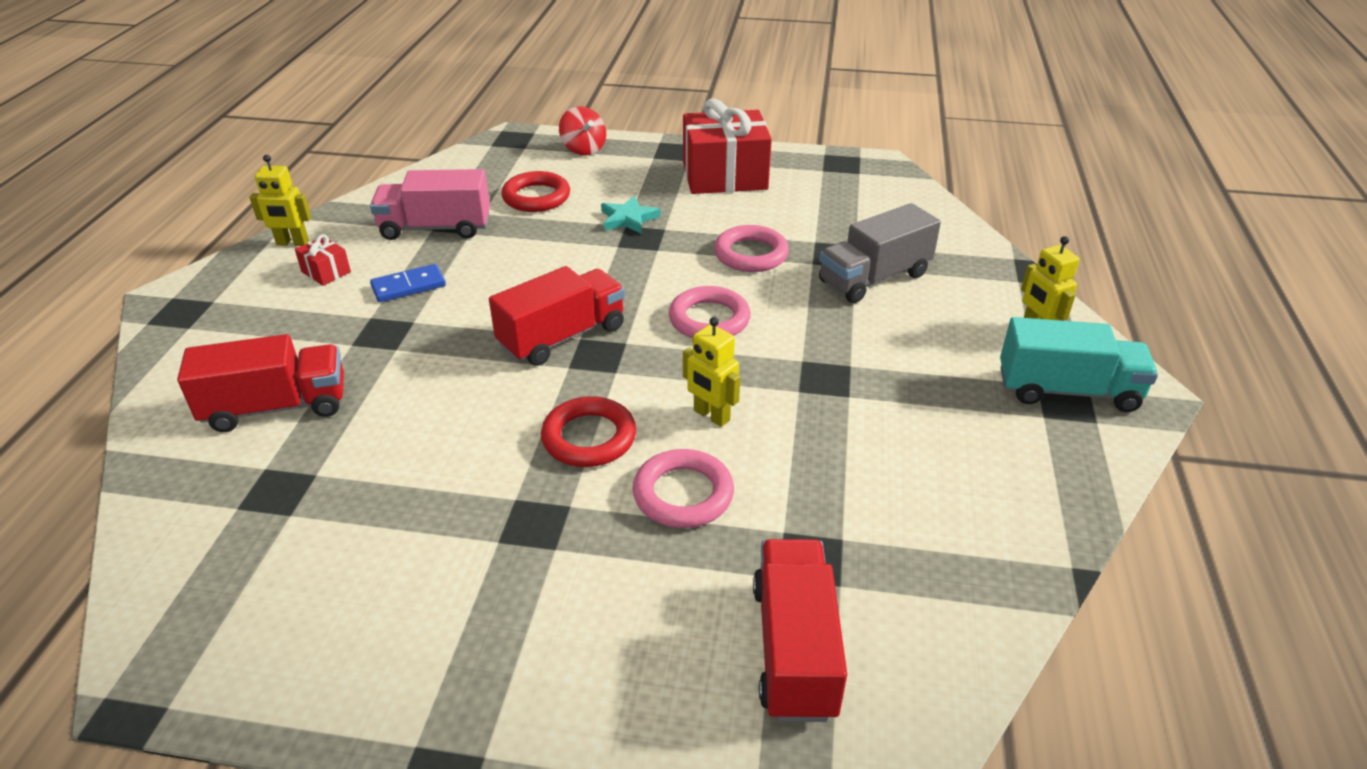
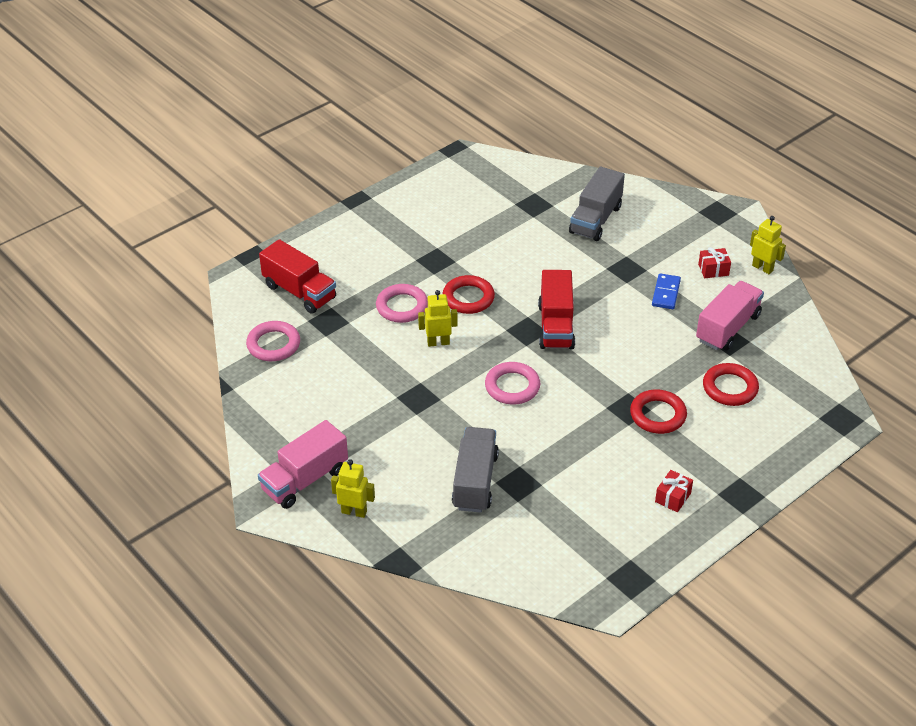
camera: 130 degrees right, 5 degrees up
(277, 407) = (595, 219): red truck -> grey truck
(292, 243) = (762, 268): yellow robot -> yellow robot turned 90 degrees clockwise
(583, 149) = (788, 447): red spinning top -> none
(628, 219) = (658, 415): turquoise star -> red ring
(724, 176) = (672, 497): red gift -> red gift, size x0.43
(751, 254) = (558, 444): pink ring -> pink ring (273, 344)
(1067, 390) = (305, 480): turquoise truck -> pink truck

